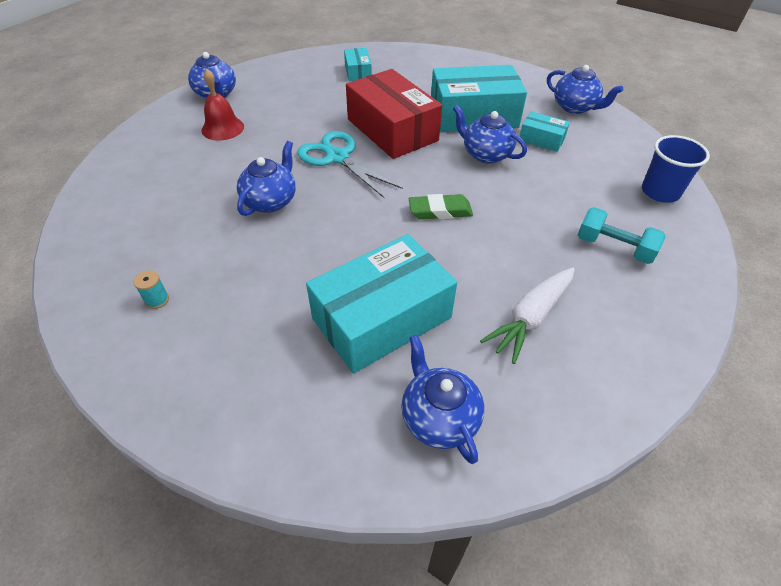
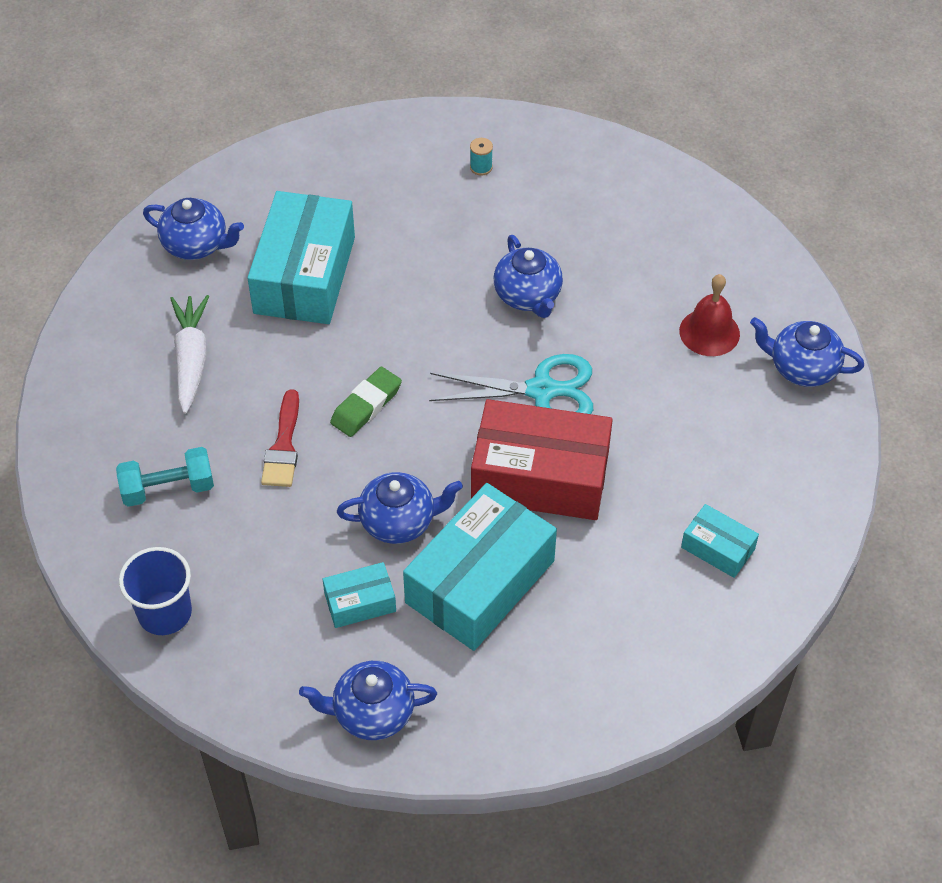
camera: 135 degrees right, 5 degrees up
(514, 223) = (283, 446): none -> red brush

